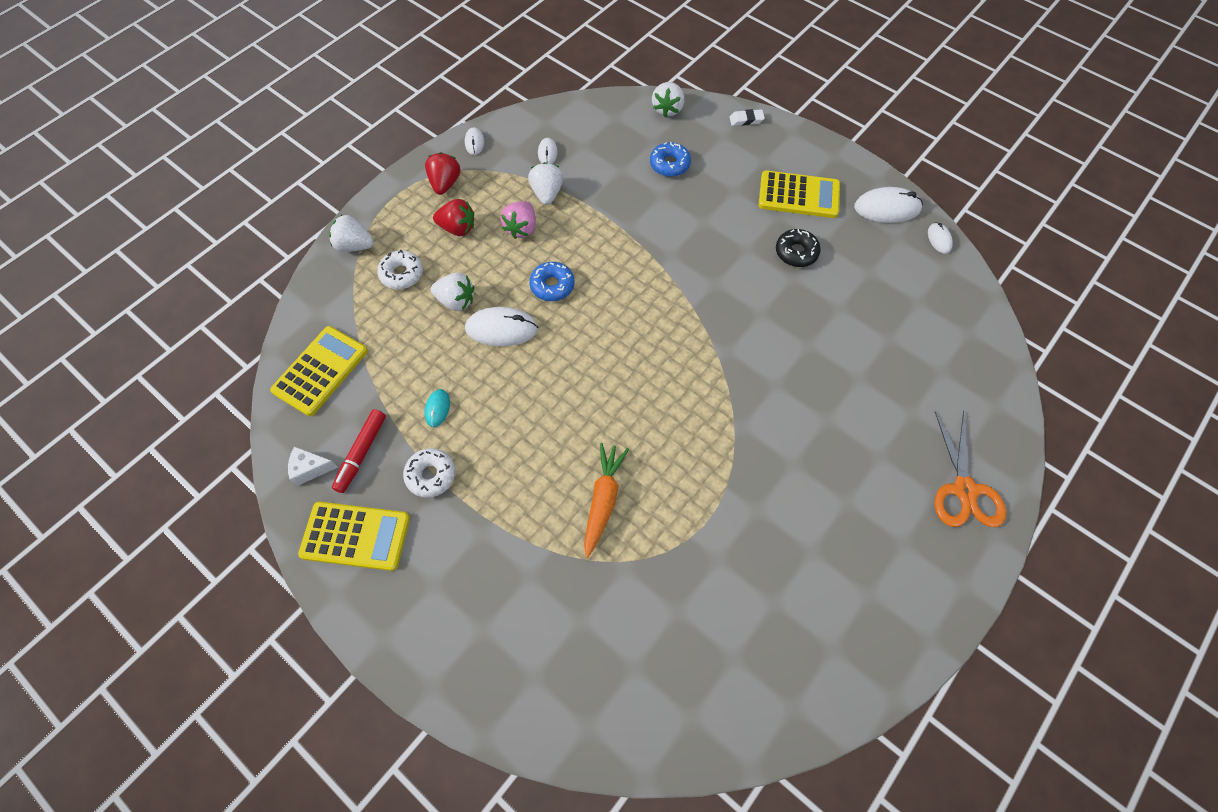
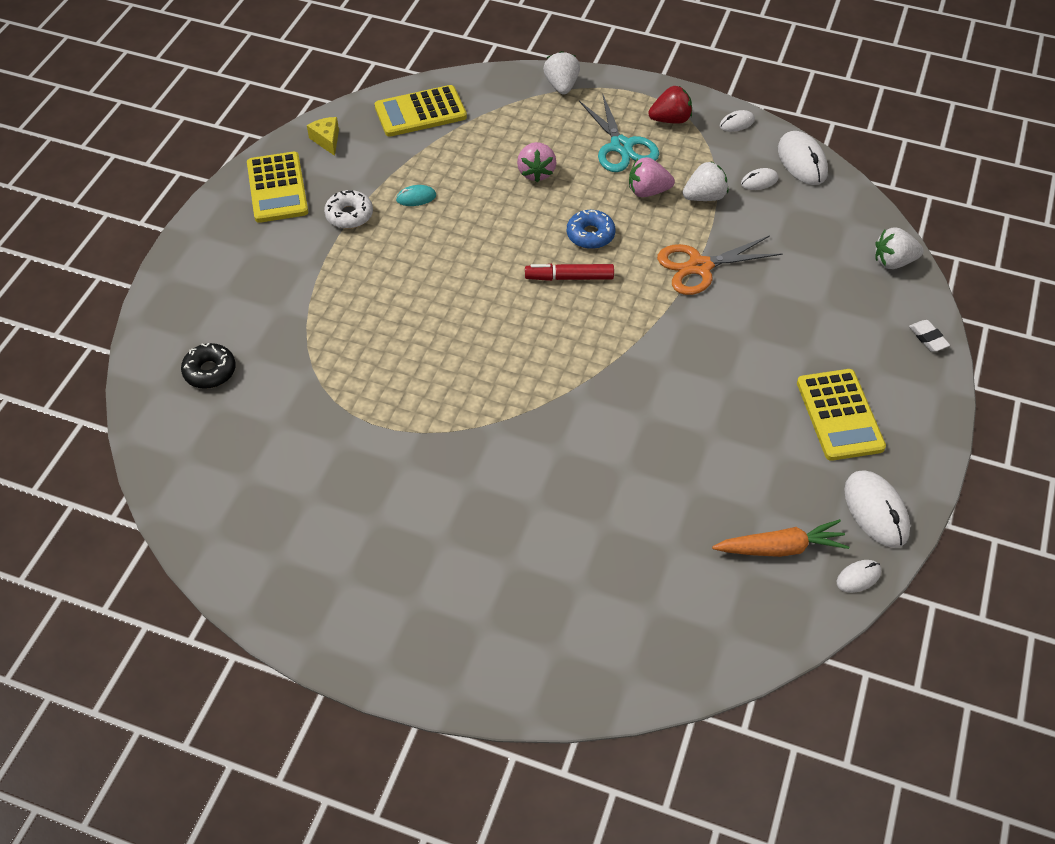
camera: 70 degrees right, 10 degrees down
(310, 468) = (327, 140): white cheese -> yellow cheese
(320, 371) = (420, 112): yellow calculator -> yellow calculator turned 150 degrees clockwise
(361, 453) = (353, 165): red marker -> red marker (569, 277)
(402, 274) = (547, 127): white donut -> none
(456, 301) = (536, 172): white strawberry -> pink strawberry
(457, 228) = (621, 146): red strawberry -> turquoise scissors
(501, 329) = (521, 214): white mouse -> white mouse (802, 161)
(603, 500) = (370, 340): orange carrot -> orange carrot (781, 548)
(669, 164) = (809, 285): blue donut -> none
(796, 252) = (750, 430): black donut -> black donut (210, 371)
(964, 490) = (500, 654): orange scissors -> orange scissors (700, 267)

